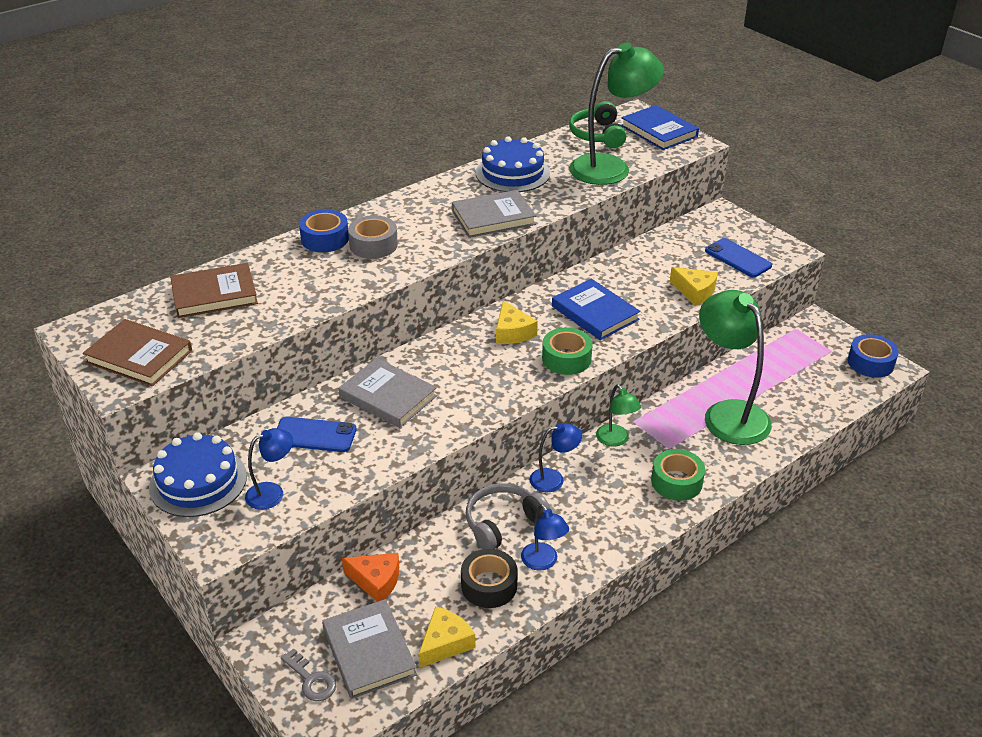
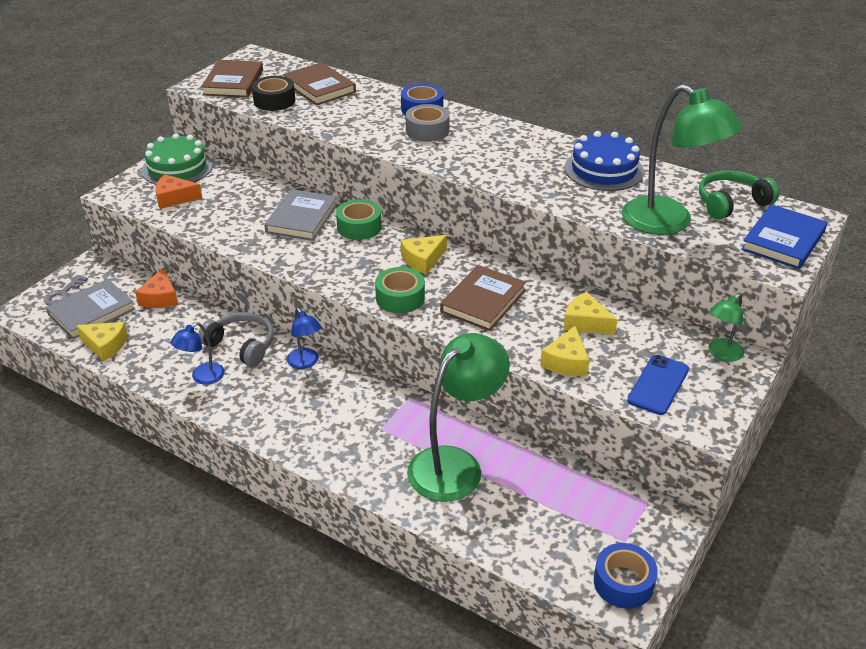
camera: 70 degrees right, 0 degrees up
(198, 481) = (177, 168): blue cake -> green cake
(272, 493) = (174, 198): blue lamp -> orange cheese
(314, 435) = (242, 198): blue phone -> none
(489, 585) = (169, 354): black tape -> black tape (274, 101)
(493, 218) = (514, 175): grey book -> none
(595, 313) = (483, 301): blue book -> brown book
(616, 440) = (375, 391): green lamp -> green lamp (721, 354)
(648, 269) = (585, 322): none -> yellow cheese
(676, 482) = (333, 442): green tape -> green tape (359, 227)

